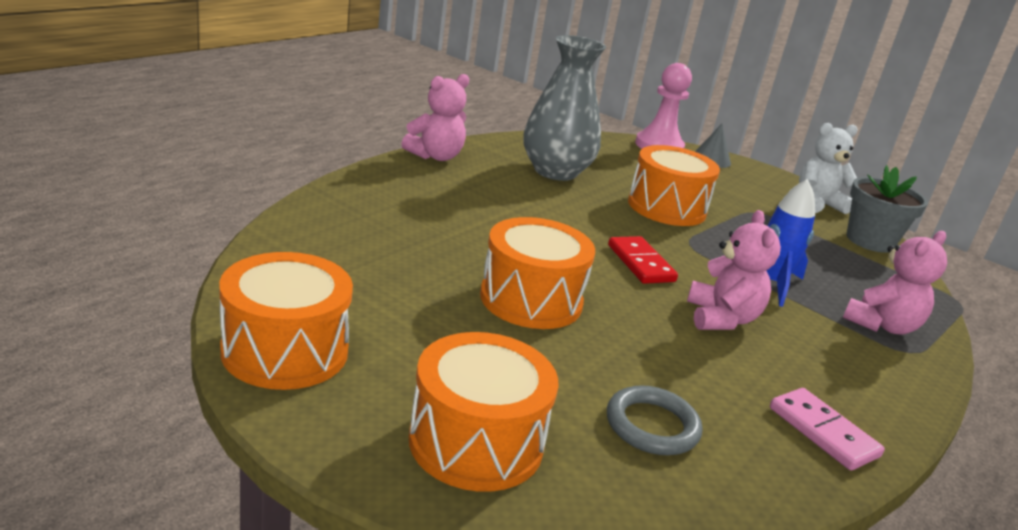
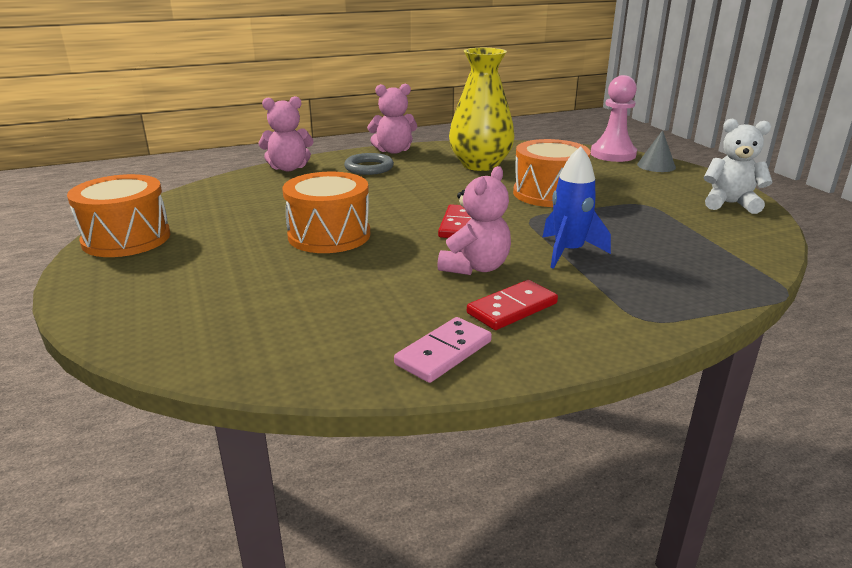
camera: 35 degrees right, 0 degrees up
(476, 442) = (161, 301): orange drum -> none
(555, 171) = (480, 165): grey vase -> yellow vase
(652, 426) = (298, 318): grey ring -> grey ring (369, 168)
(809, 364) = (512, 308): none -> red domino
(823, 432) = (443, 353): pink domino -> pink domino turned 45 degrees clockwise
(870, 241) = (749, 236): grey flower pot -> none
(881, 325) = (646, 296): pink teddy bear -> pink teddy bear (288, 168)

